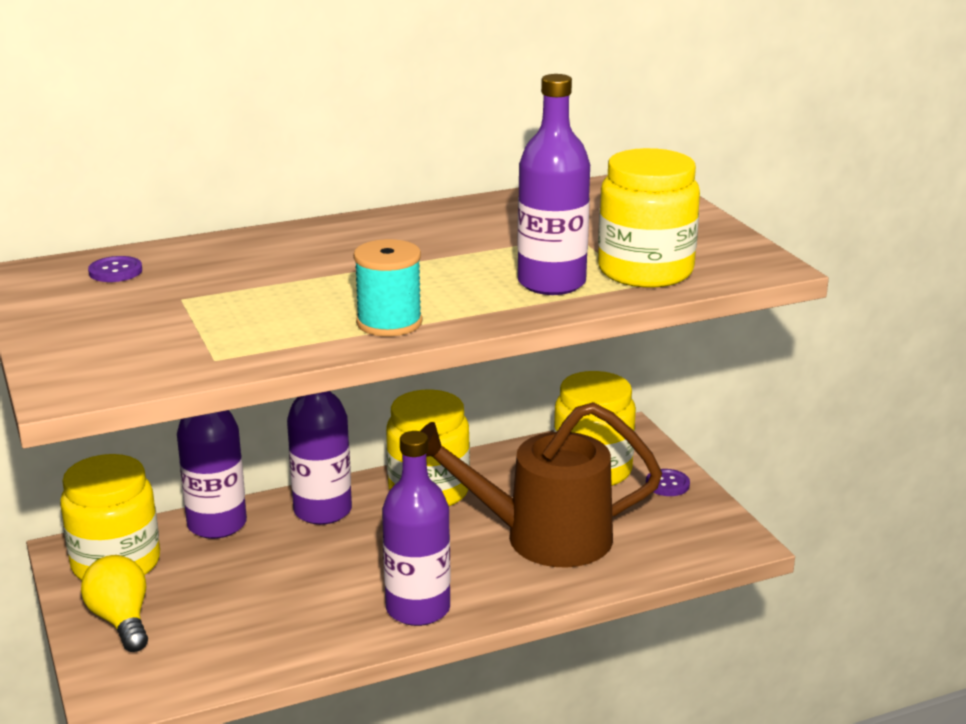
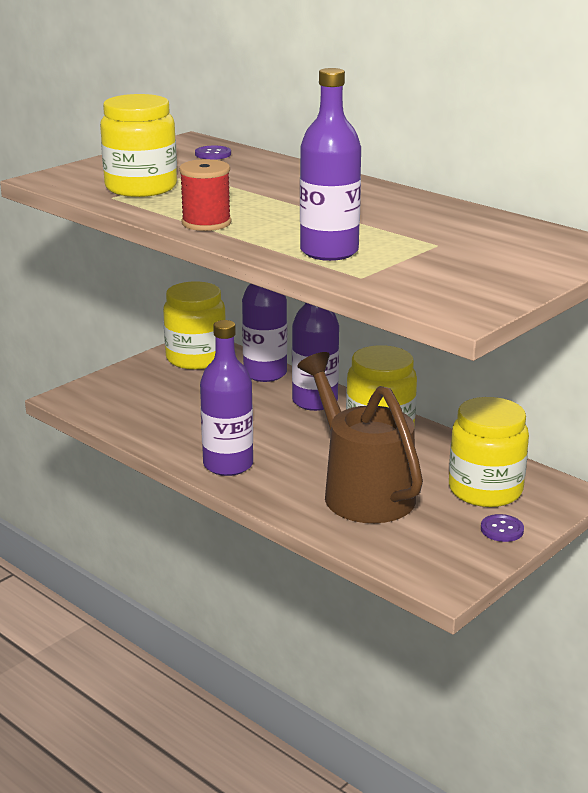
camera: 65 degrees right, 0 degrees up
(121, 620) = (141, 377): yellow light bulb -> none
(389, 323) = (206, 223): turquoise spool -> red spool
(645, 271) = (392, 275): yellow jar -> yellow jar (141, 188)

